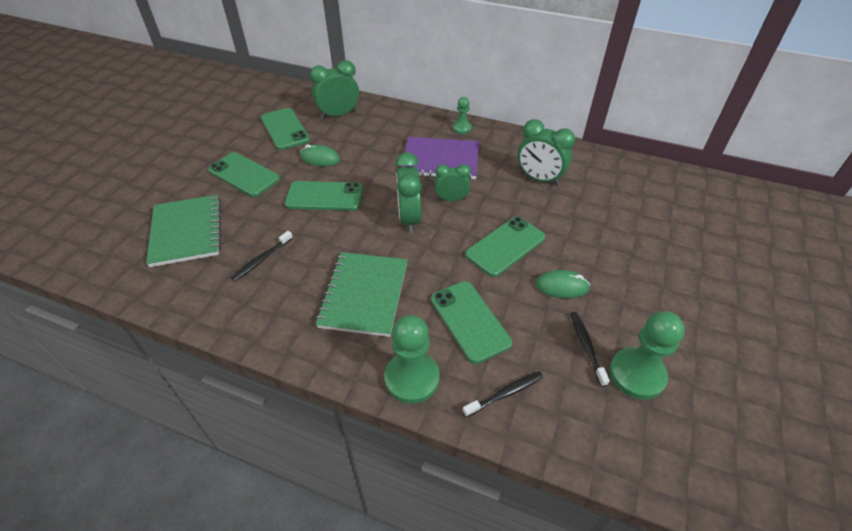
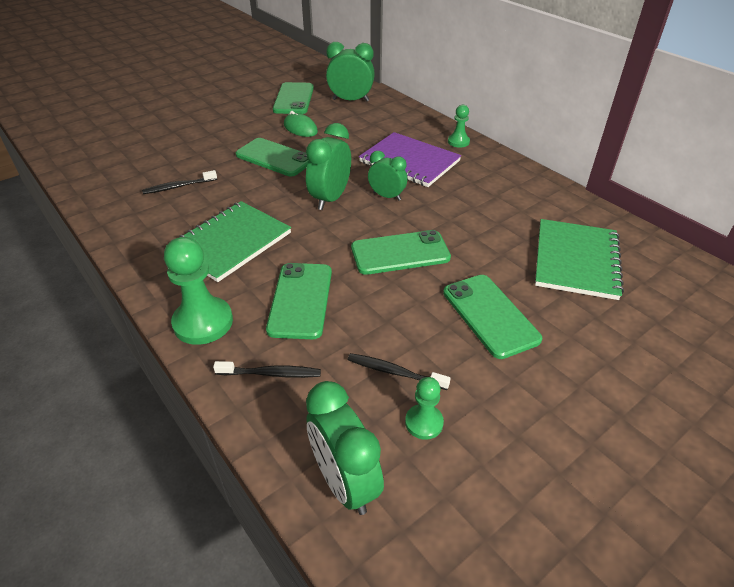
camera: 30 degrees right, 5 degrees down
(186, 232) = (146, 148): green notebook -> green notebook (576, 260)
(244, 175) = (227, 122): green phone -> green phone (490, 315)
(539, 179) = (497, 208): green clock -> green clock (344, 482)
(562, 286) = (423, 309): green mouse -> none
(586, 346) = (394, 372): black toothbrush -> black toothbrush turned 90 degrees counterclockwise
(637, 374) = (424, 423): green pawn -> green pawn, size x0.55

